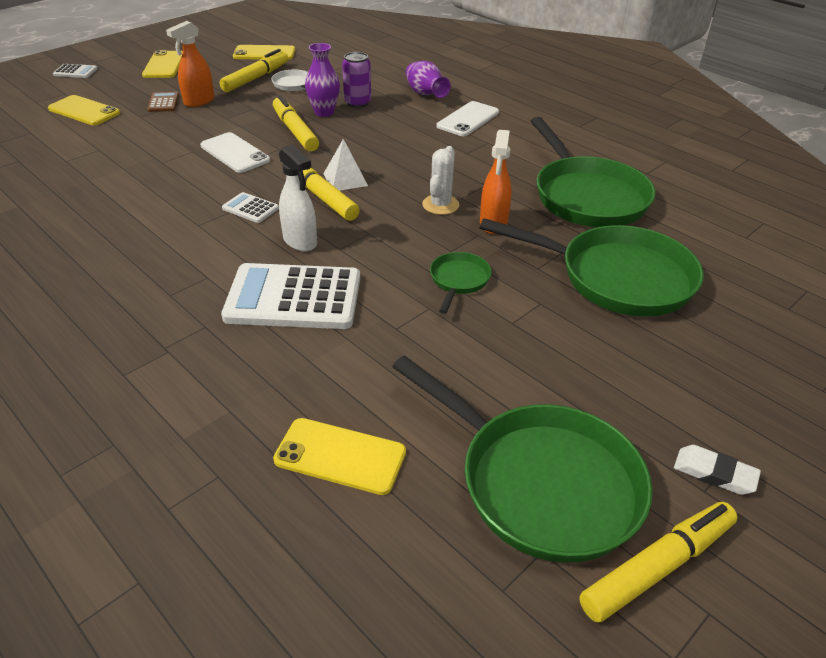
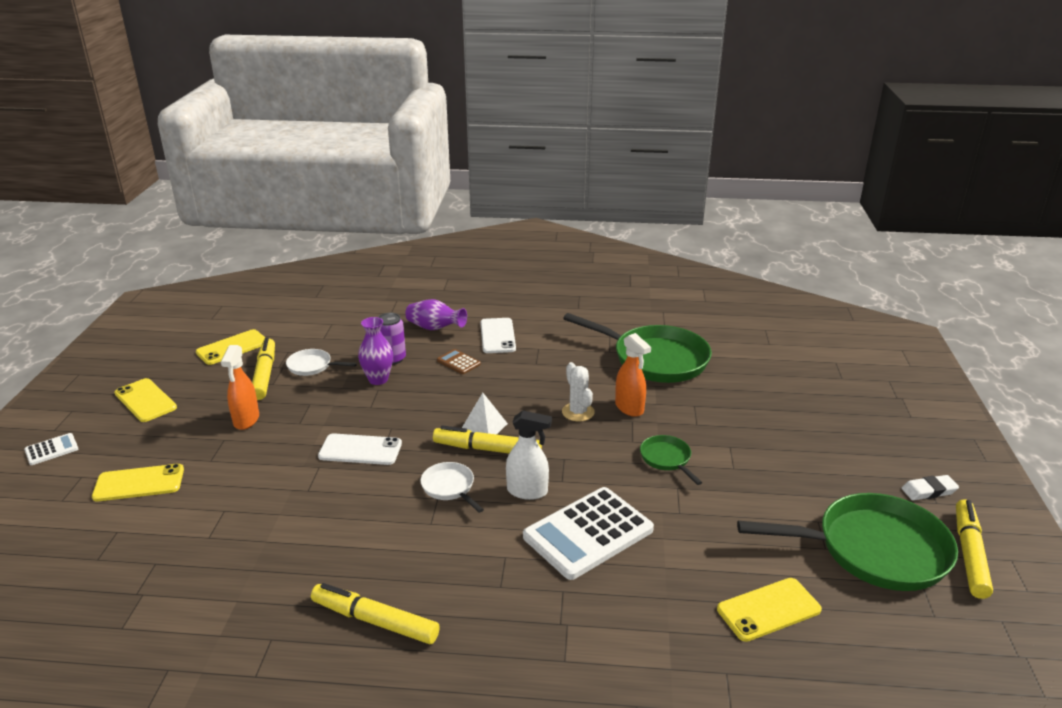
camera: 40 degrees left, 10 degrees down
(163, 103) = (212, 437): brown calculator -> brown calculator (458, 362)
(250, 208) = (450, 487): white calculator -> white pan
(295, 131) = (380, 406): yellow marker -> yellow marker (375, 621)
(617, 277) = (744, 406): green pan -> none

